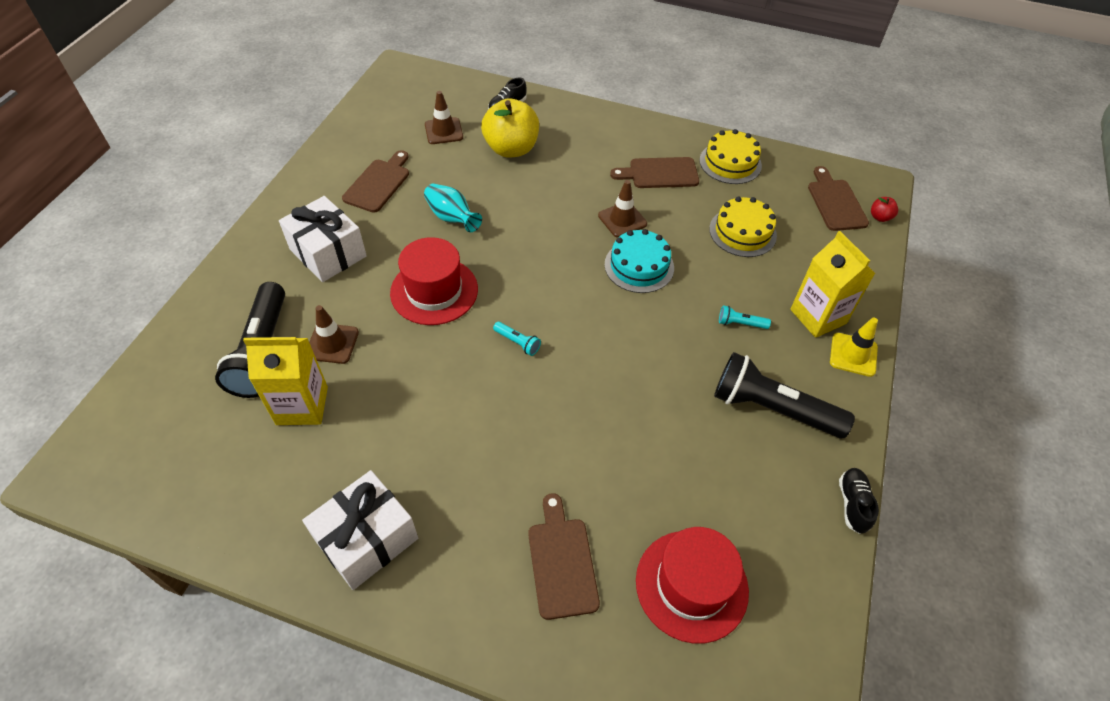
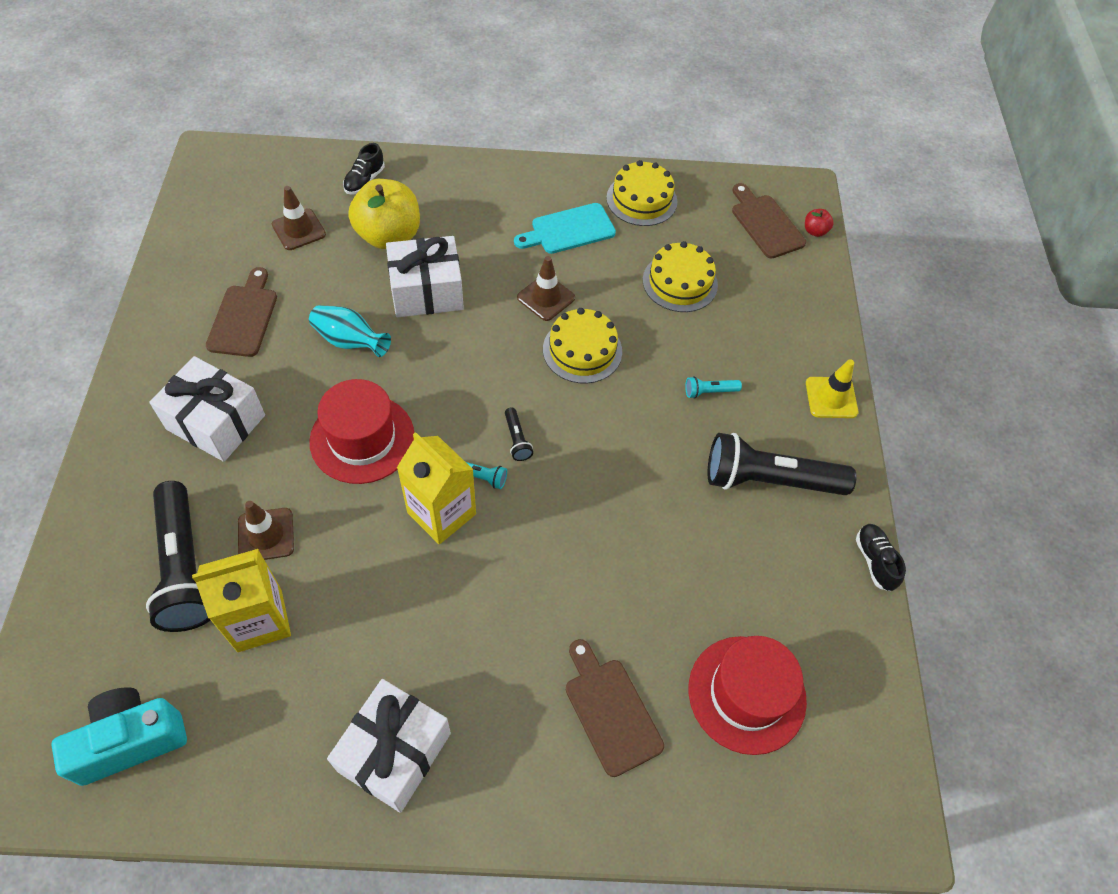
camera: 20 degrees left, 5 degrees up
(170, 468) = (130, 740): none -> turquoise camera
(526, 195) = (427, 291): none -> white gift
(559, 322) = (517, 439): none -> black flashlight
(639, 266) = (582, 350): turquoise cake -> yellow cake
(659, 173) = (568, 230): brown cutting board -> turquoise cutting board
(818, 316) = (785, 363): yellow carton -> yellow carton (441, 513)

